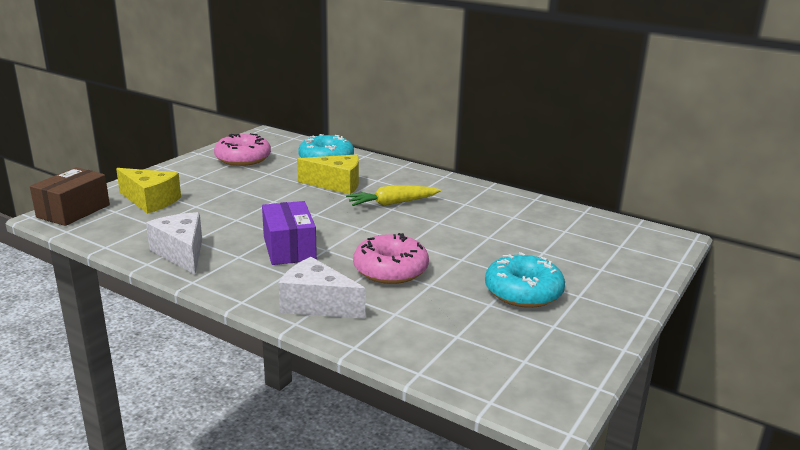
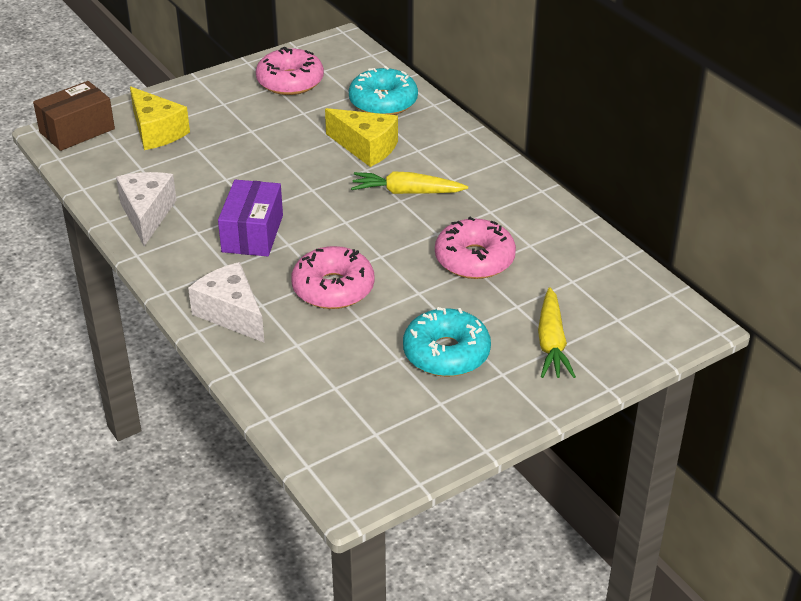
camera: 25 degrees right, 15 degrees up
(483, 231) = (474, 259): none -> pink donut
(592, 268) = (551, 343): none -> yellow carrot

